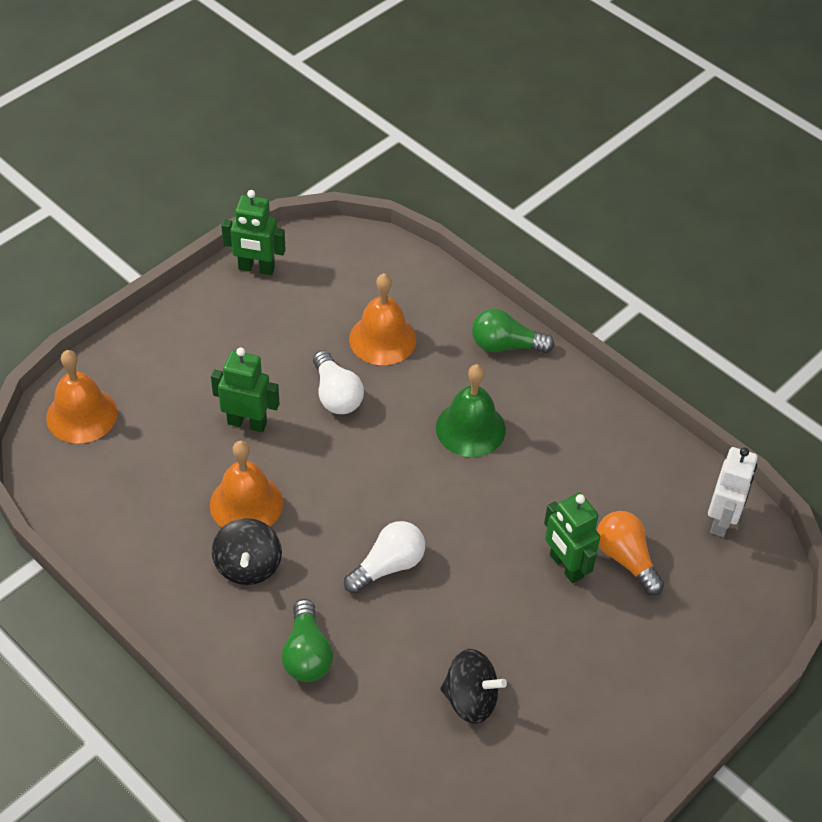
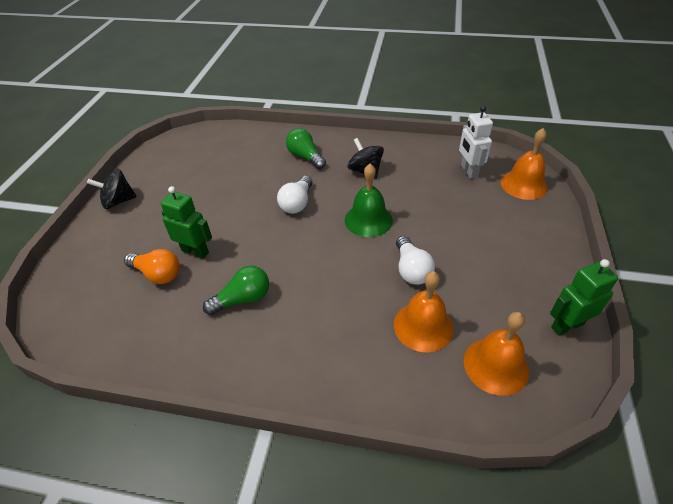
camera: 150 degrees right, 5 degrees down
(246, 503) = (395, 192): orange bell -> orange bell (496, 365)
(247, 423) = (441, 226): green robot -> none
(336, 395) = (411, 269): white light bulb -> white light bulb turned 135 degrees counterclockwise
(470, 428) = (308, 298): green bell -> green bell (368, 220)
(470, 699) = (216, 176): black spinning top -> black spinning top (118, 201)
(505, 345) = (330, 380): green light bulb -> green light bulb (243, 299)
(722, 520) = (93, 333): white robot -> white robot (468, 171)

